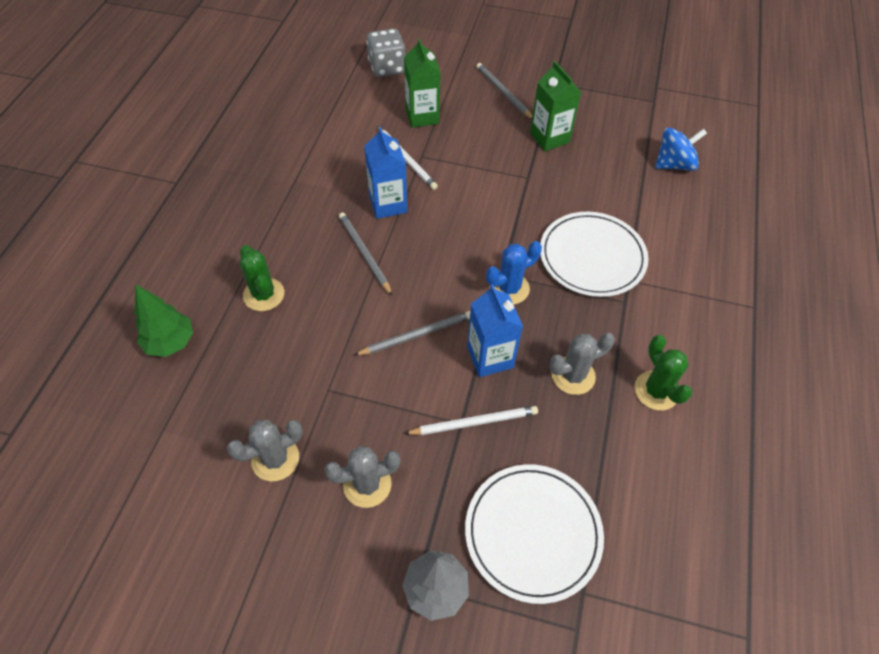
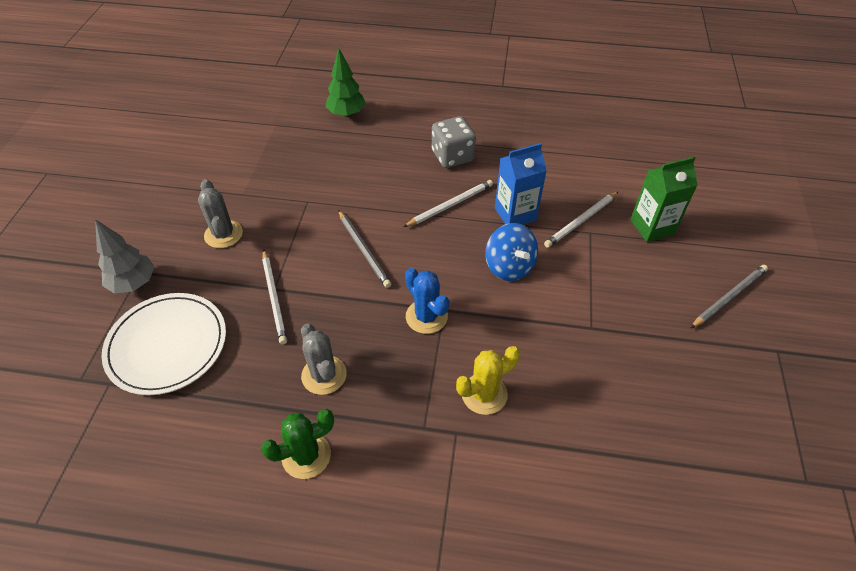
camera: 85 degrees right, 5 degrees down
(264, 294) = (396, 152): green cactus -> none
(275, 459) = (249, 182): grey cactus -> none
(364, 253) = (450, 205): grey pencil -> white pencil
(387, 68) = (716, 191): grey dice -> grey dice (452, 156)
(490, 357) = (342, 305): blue carton -> none
(549, 138) = (668, 348): green carton -> none
(592, 257) = (484, 394): white plate -> yellow cactus
(674, 164) = (677, 502): blue spinning top -> blue spinning top (509, 266)

